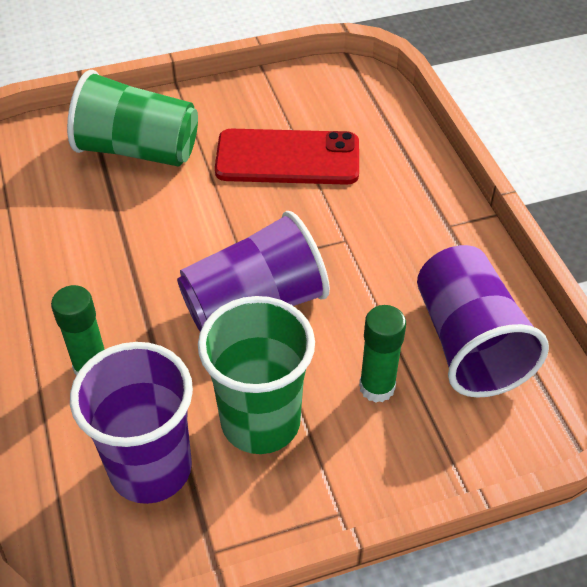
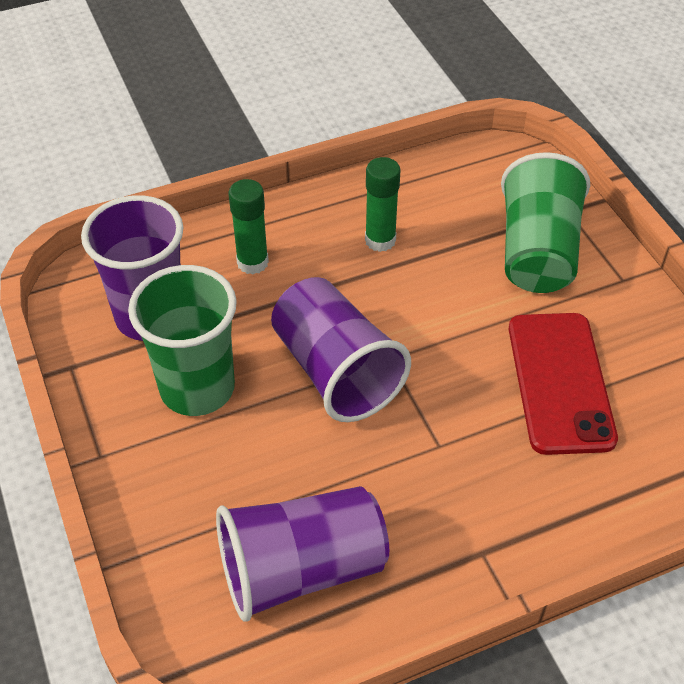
camera: 85 degrees right, 0 degrees up
(377, 387) = (238, 481): green glue stick -> green glue stick (380, 240)

